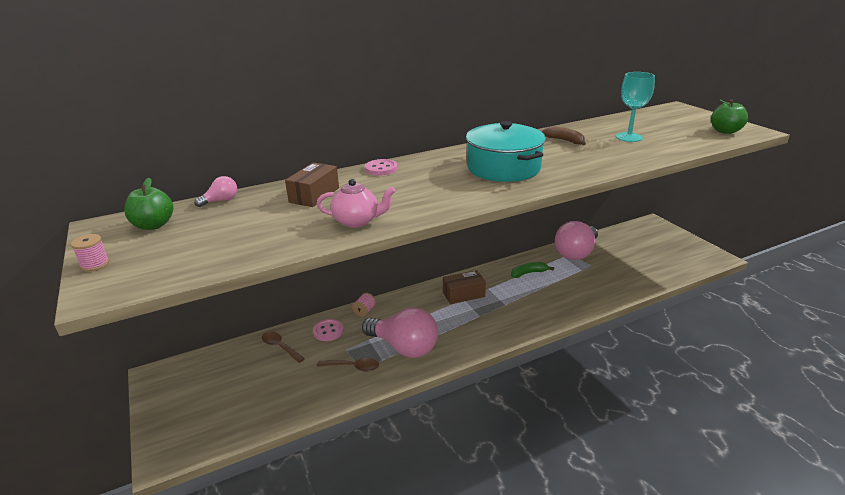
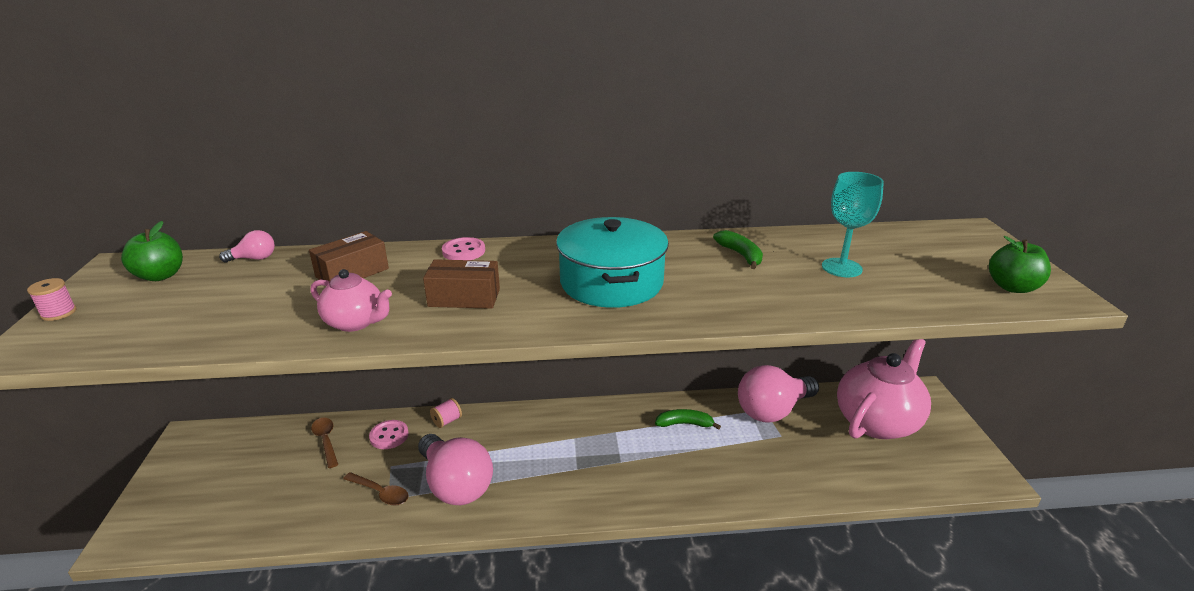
camera: 20 degrees right, 0 degrees up
(463, 294) = (578, 431): brown box -> brown box (464, 298)
(565, 141) = (740, 255): brown banana -> green banana
(639, 244) = (877, 421): none -> pink teapot

